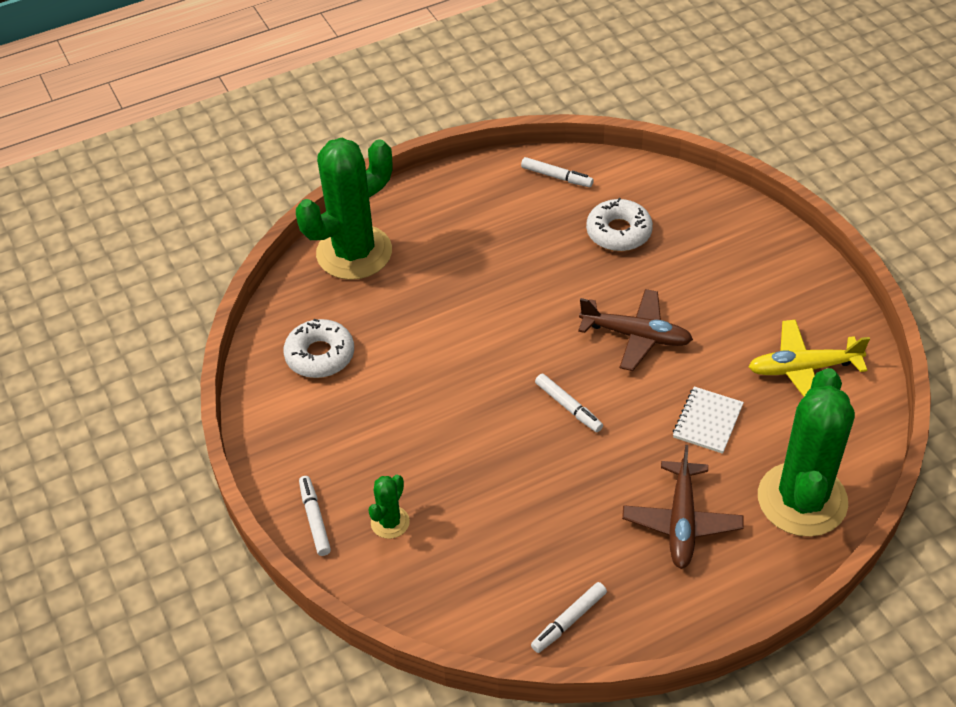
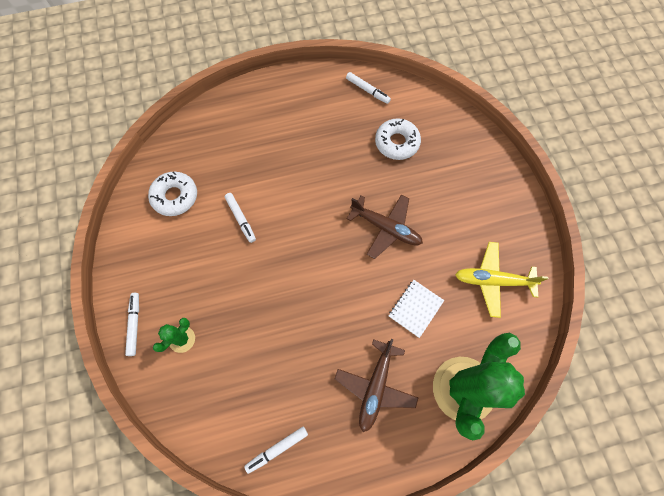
camera: 10 degrees right, 20 degrees up
(354, 252) = (219, 122): green cactus -> none
(568, 407) = (325, 274): white marker -> white marker (241, 219)

